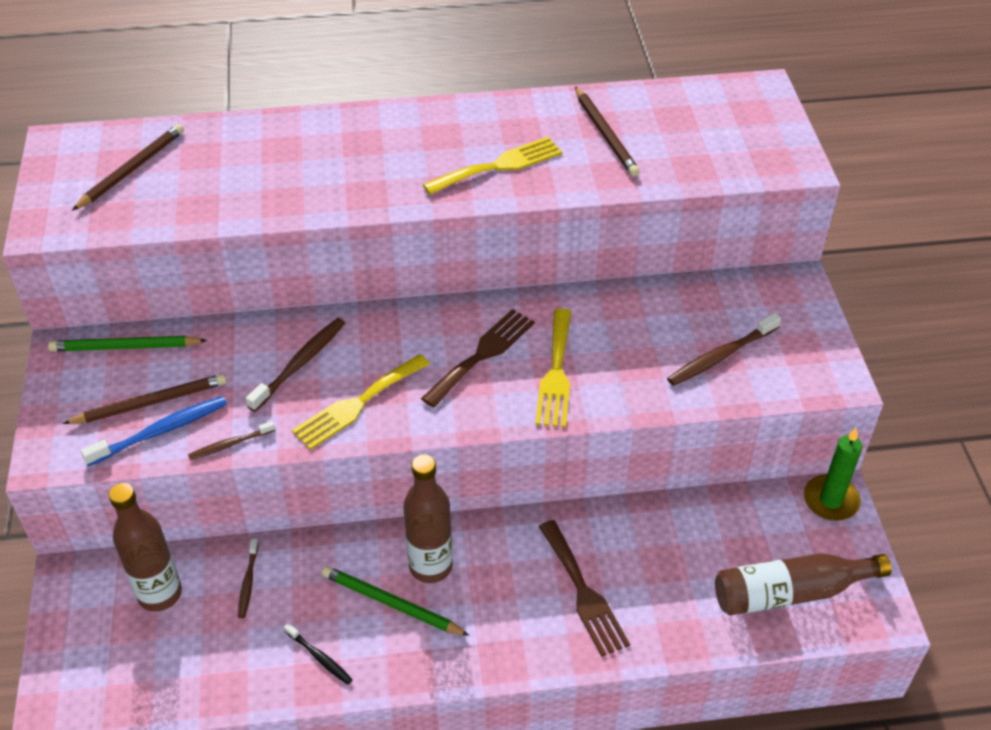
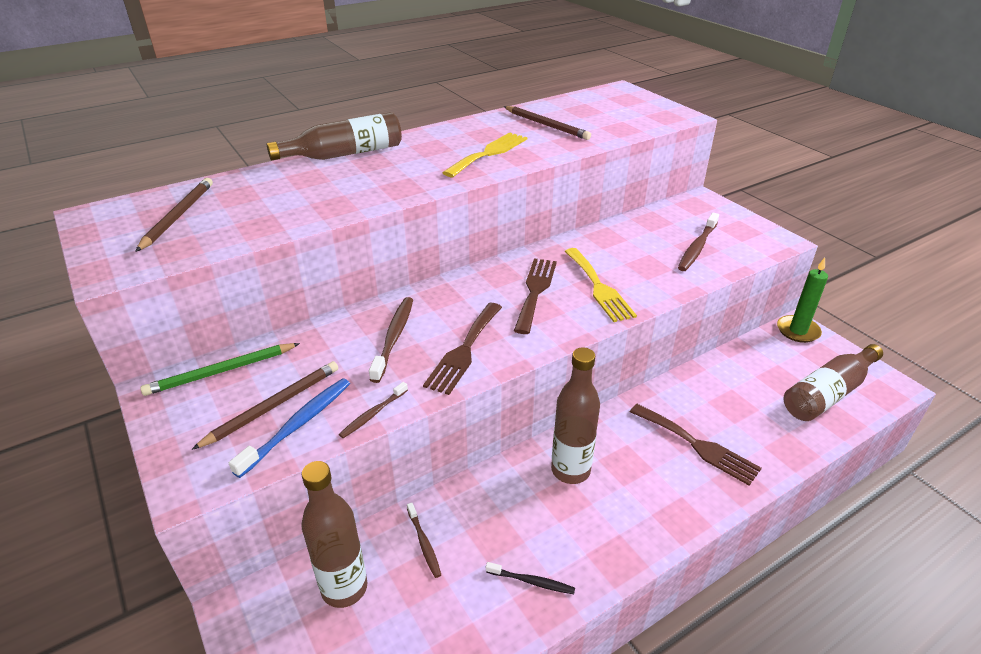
camera: 25 degrees left, 10 degrees down
(341, 120) = (345, 154): none -> brown bottle
(358, 403) = (464, 349): yellow fork -> brown fork
(391, 604) = (561, 511): green pencil -> none

